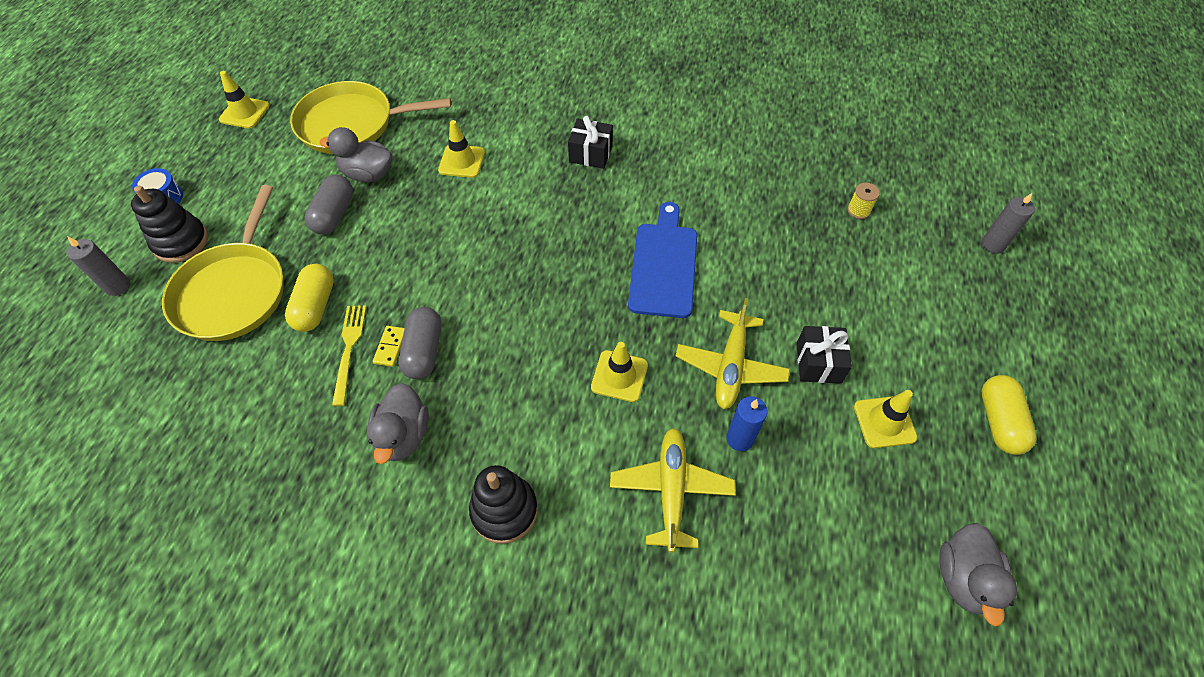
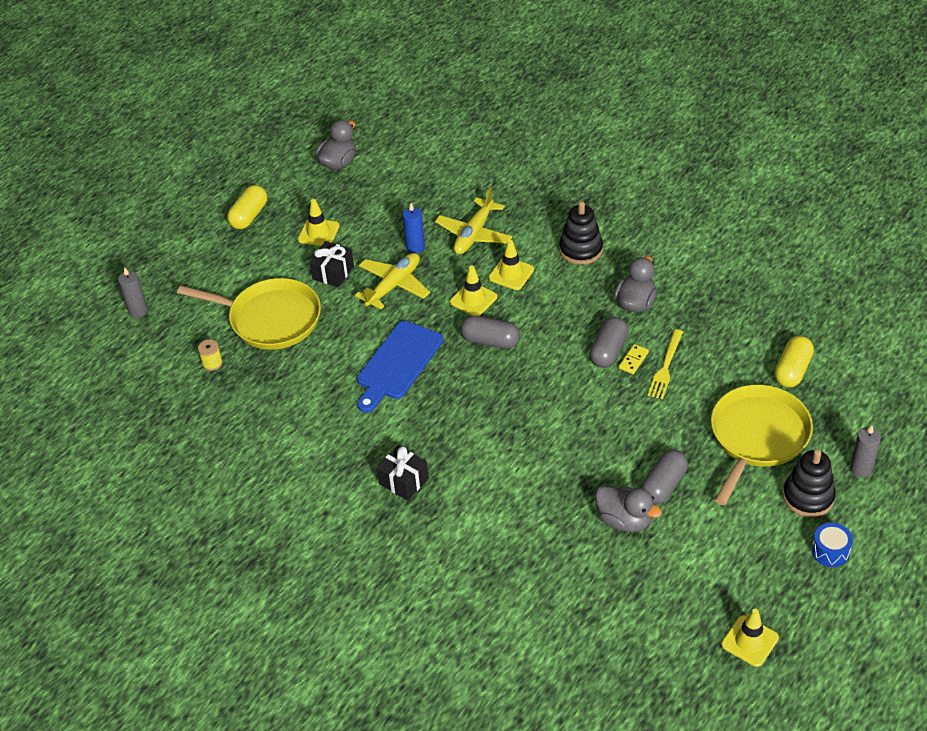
camera: 155 degrees left, 10 degrees down
(315, 306) = (689, 406): yellow capsule -> yellow capsule (792, 370)
(351, 124) = (632, 588): yellow pan -> yellow pan (271, 319)
(462, 161) = (529, 508): yellow traffic cone -> yellow traffic cone (511, 274)
(572, 323) = (490, 341): none -> grey capsule

